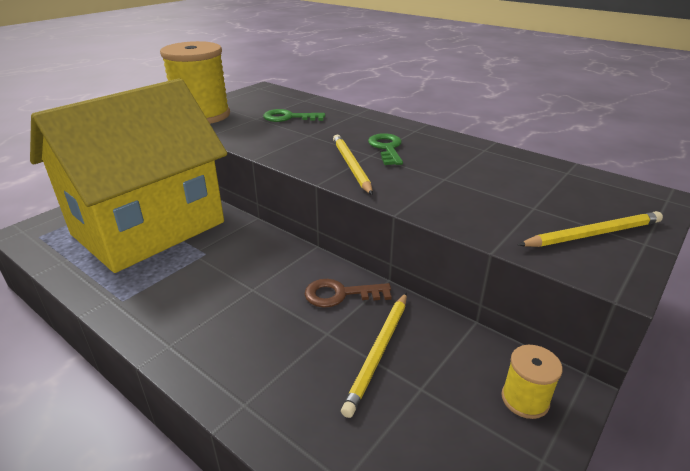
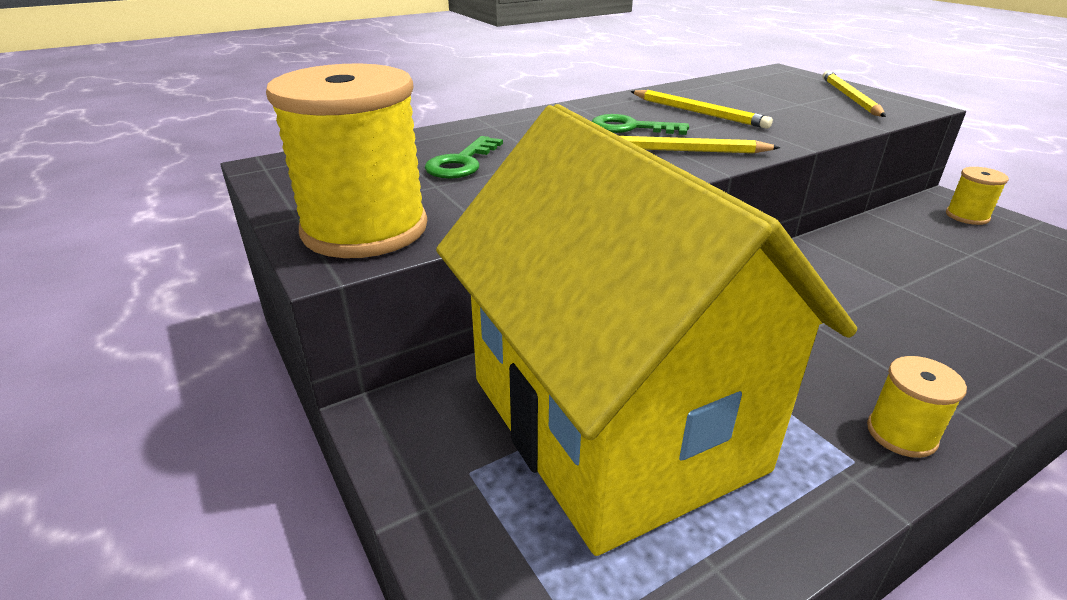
camera: 70 degrees left, 0 degrees up
(143, 318) = (901, 434): none -> yellow spool
(340, 294) = (827, 267): brown key -> none
(379, 352) = (927, 263): yellow pencil -> yellow pencil (698, 112)

